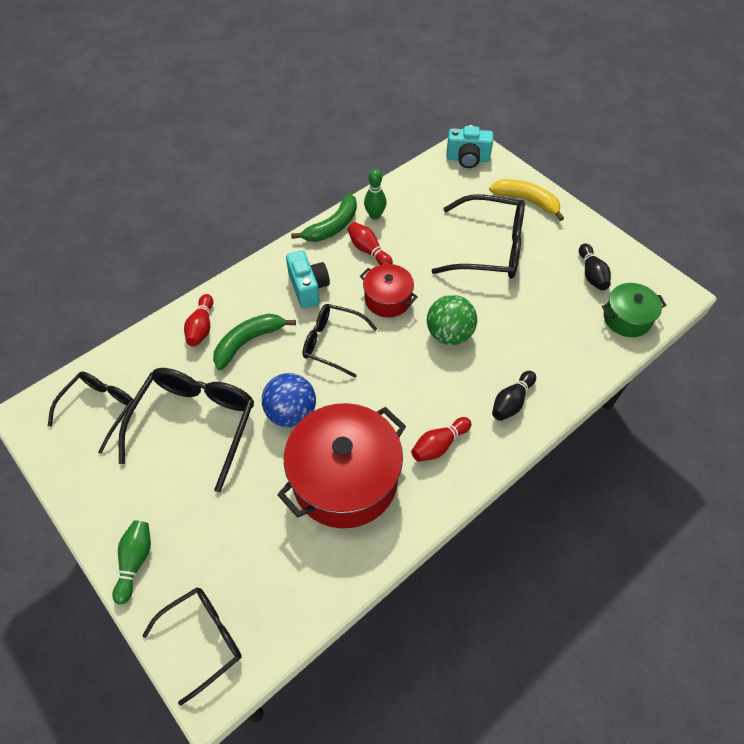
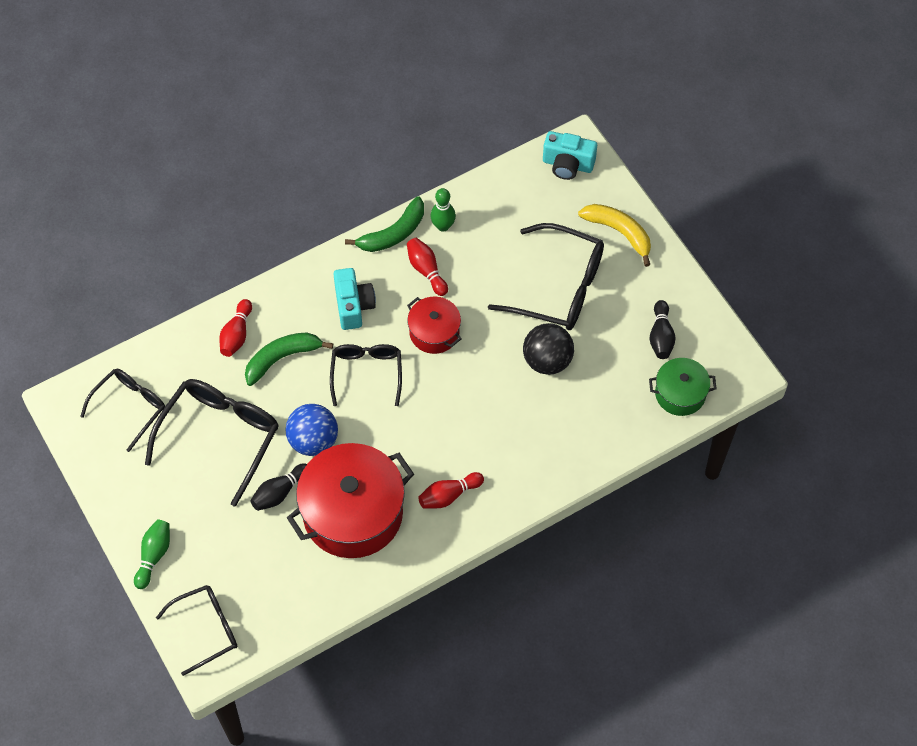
camera: 10 degrees right, 5 degrees up
(332, 343) = (366, 373): black glasses -> black glasses turned 60 degrees clockwise
(449, 334) = (488, 382): green ball -> none
(497, 308) = (547, 360): none -> black ball
(511, 402) = (531, 464): black bowling pin -> black bowling pin (280, 492)

